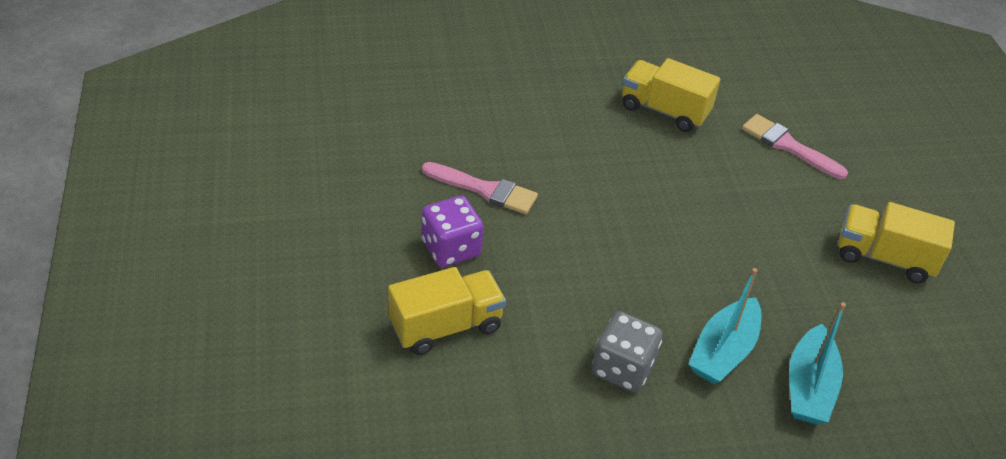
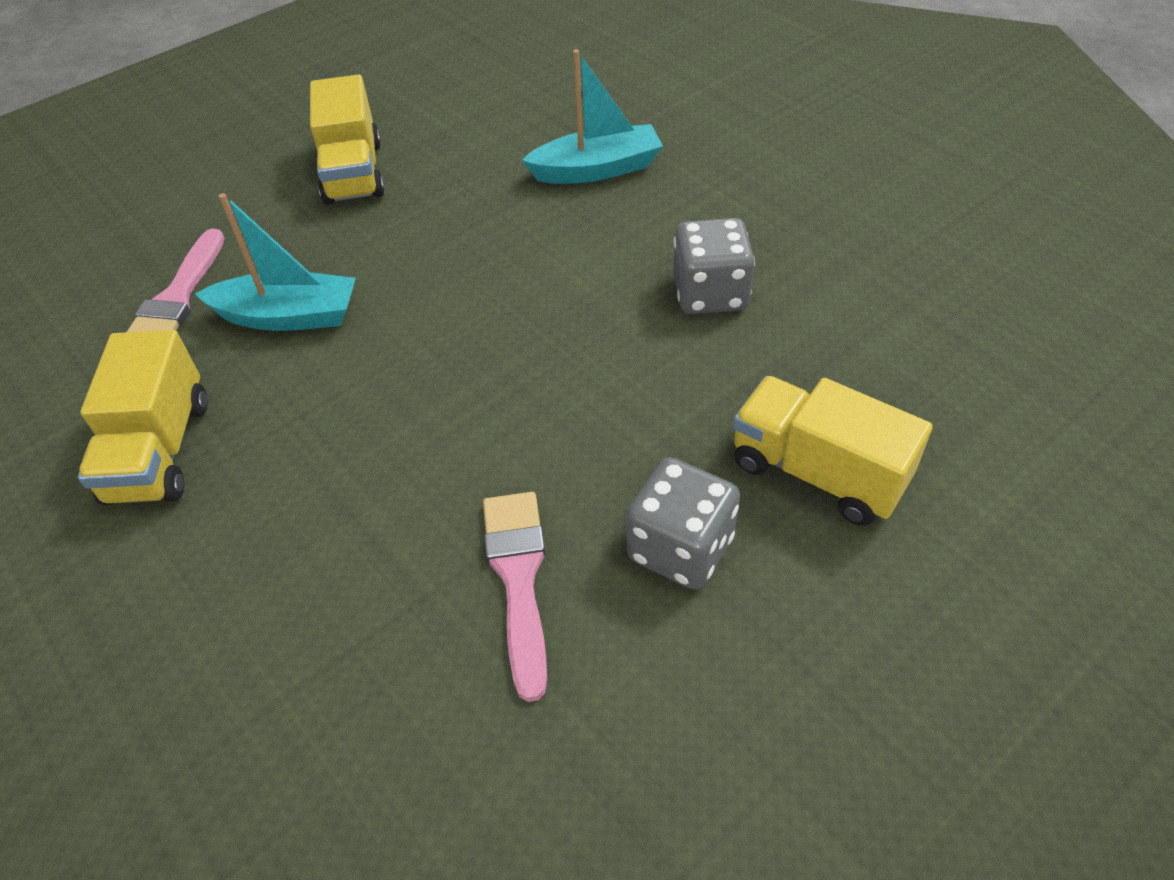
camera: 115 degrees left, 5 degrees up
(451, 249) = (680, 548): purple dice -> grey dice
(723, 351) = (607, 234): turquoise boat -> turquoise boat (288, 316)

